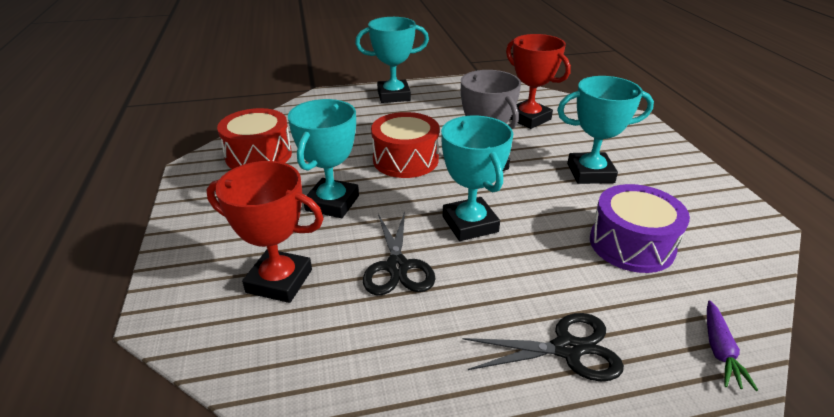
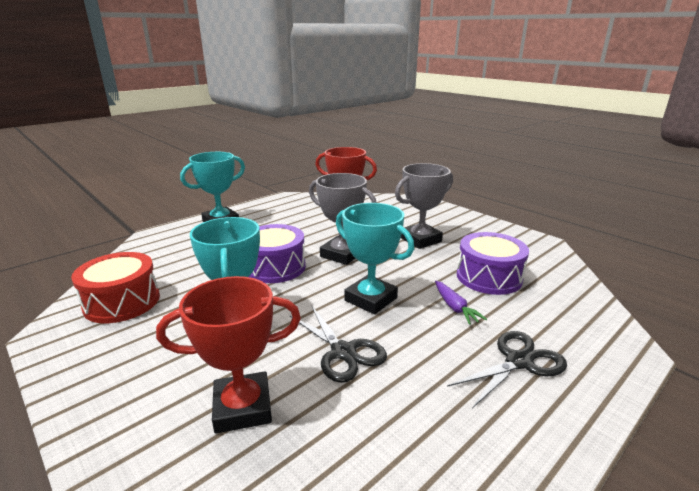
camera: 30 degrees left, 10 degrees down
(405, 160) = (275, 267): red drum -> purple drum
(590, 173) = (420, 240): turquoise trophy -> grey trophy
(720, 350) = (598, 324): purple carrot -> purple carrot (455, 307)

